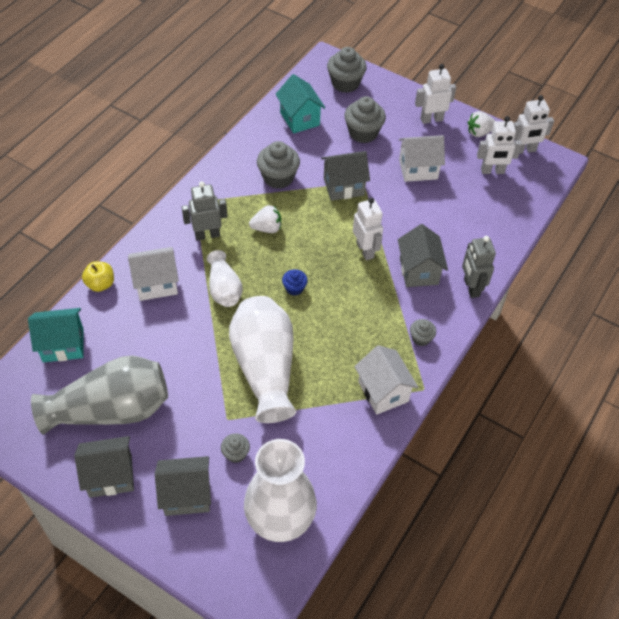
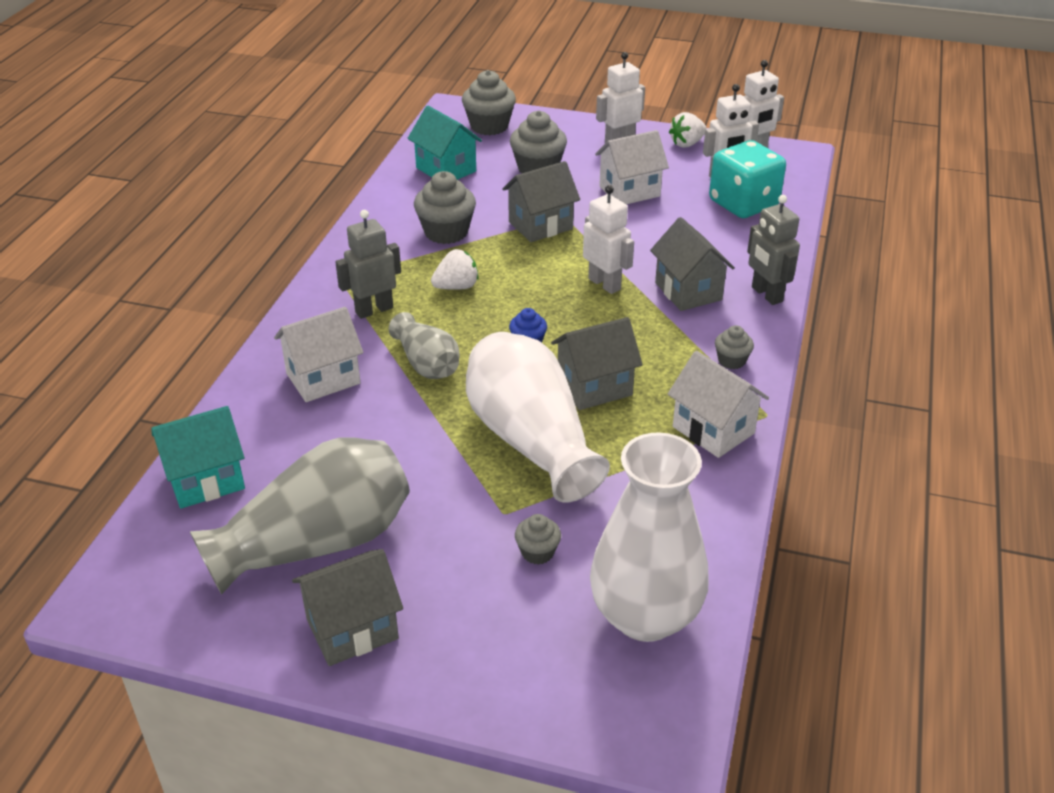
camera: 15 degrees left, 15 degrees down
(100, 284) = (236, 396): yellow apple -> none
(187, 495) = (486, 623): grey house -> grey house (594, 387)
(224, 289) = (426, 363): white vase -> grey vase
(493, 200) = (743, 204): none -> turquoise dice

